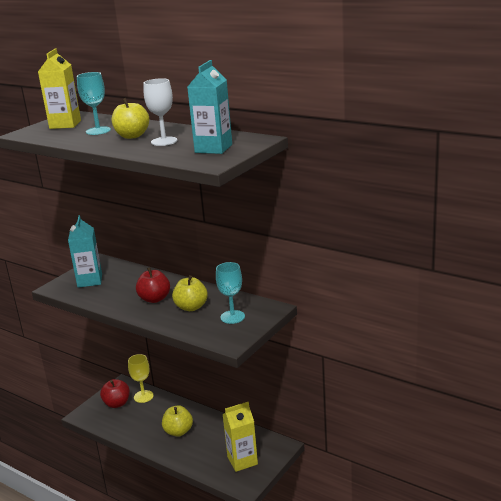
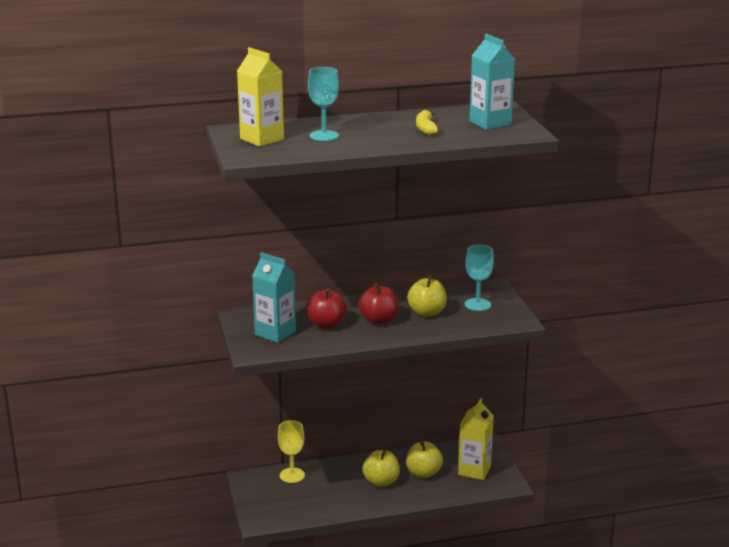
camera: 50 degrees left, 0 degrees up
(117, 403) = (277, 494): red apple -> red apple (326, 324)
(132, 136) = (378, 131): yellow apple -> yellow apple (423, 473)
(164, 141) = (426, 128): white goblet -> yellow banana

